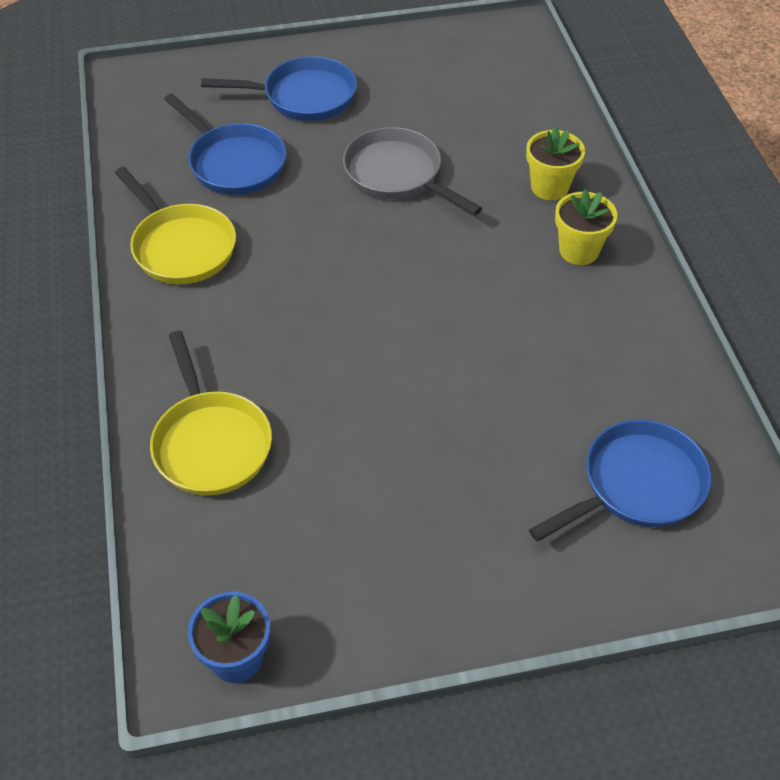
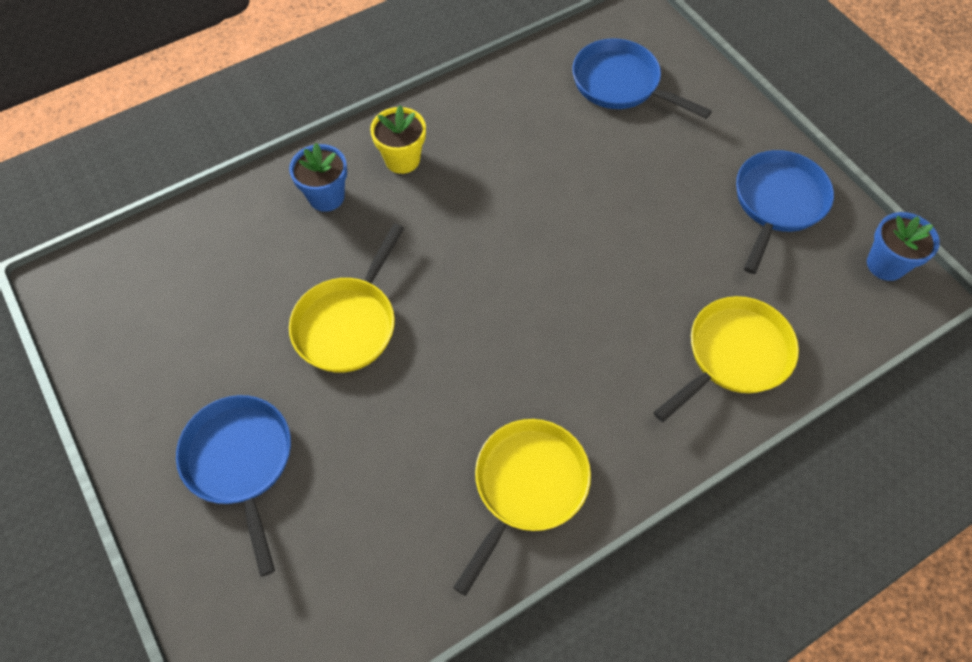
camera: 110 degrees left, 10 degrees up
(234, 163) = (380, 490): blue pan -> blue pan (777, 203)
(397, 175) = (348, 323): grey pan -> yellow pan
(549, 187) = (326, 196): yellow flower pot -> blue flower pot

